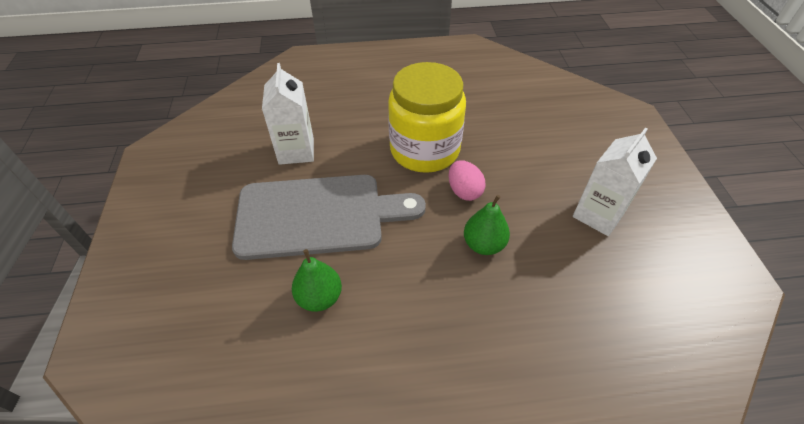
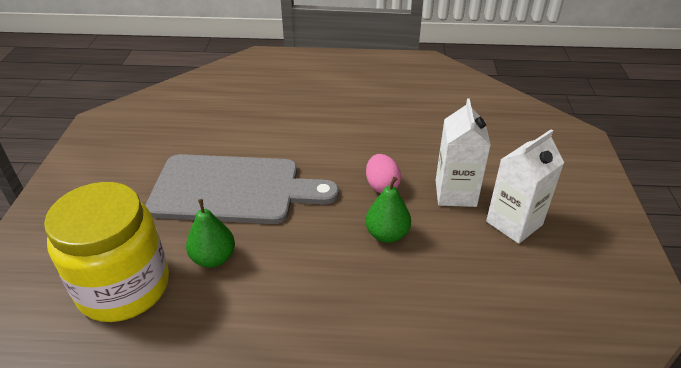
camera: 10 degrees right, 10 degrees down
(296, 151) = (230, 133): white carton -> white carton (455, 193)
(424, 150) = (353, 146): yellow jar -> yellow jar (124, 287)

